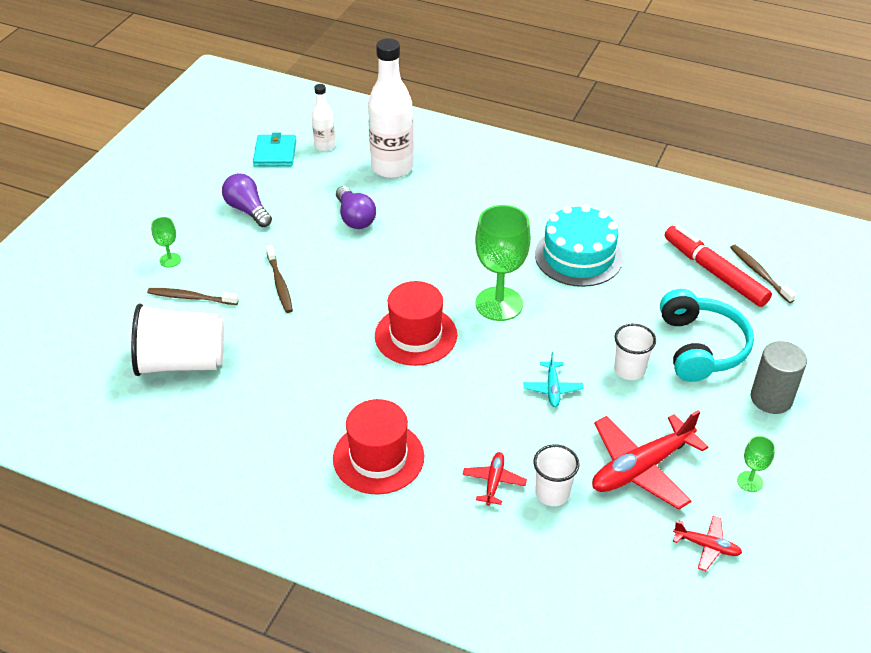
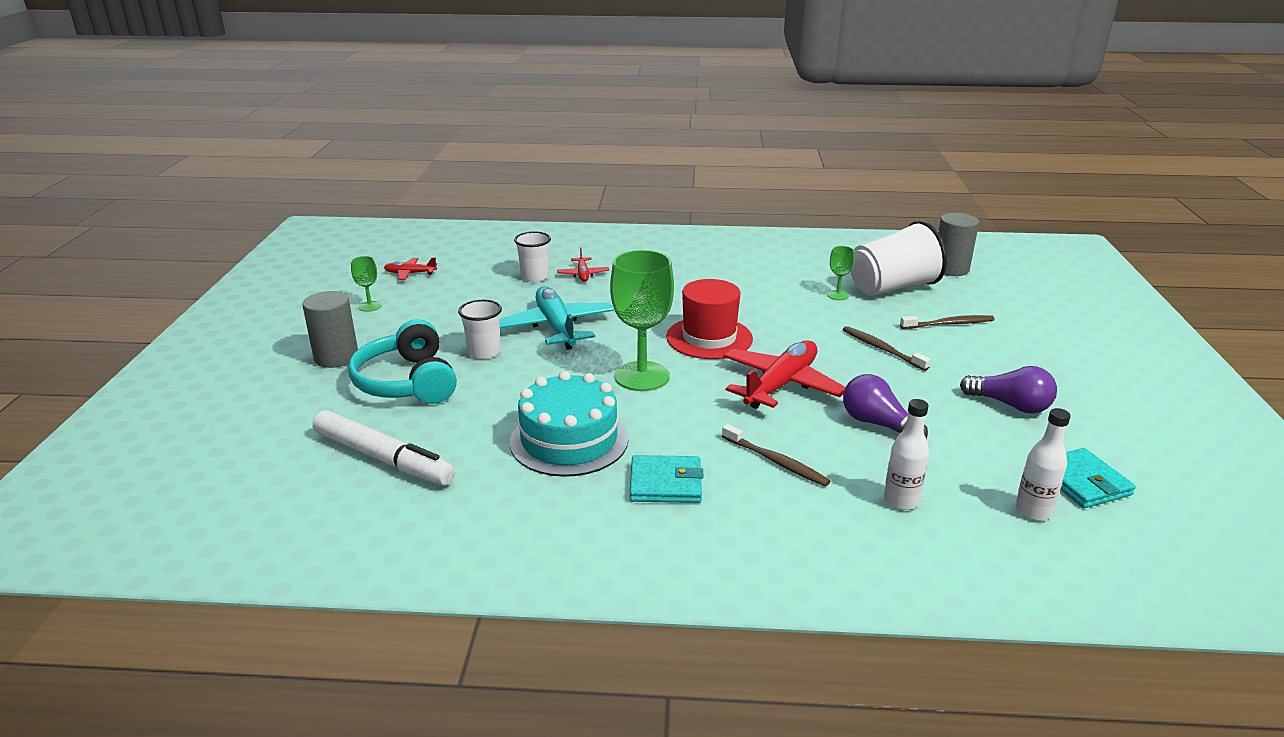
camera: 160 degrees right, 15 degrees down
(88, 376) = (950, 269): none -> grey cylinder
(170, 260) = (1014, 345): green goblet -> green goblet (837, 295)
(378, 457) = (680, 271): red hat -> none
(392, 167) = (901, 501): white bottle -> white bottle, size x0.51
(526, 209) = (665, 483): none -> turquoise wallet
(552, 389) = (556, 327): turquoise plane -> turquoise plane, size x2.02
(641, 468) = (465, 298): red plane -> red plane (781, 385)
(714, 272) = (383, 458): red marker -> white marker
(759, 273) = (319, 470): brown toothbrush -> brown toothbrush (776, 462)

